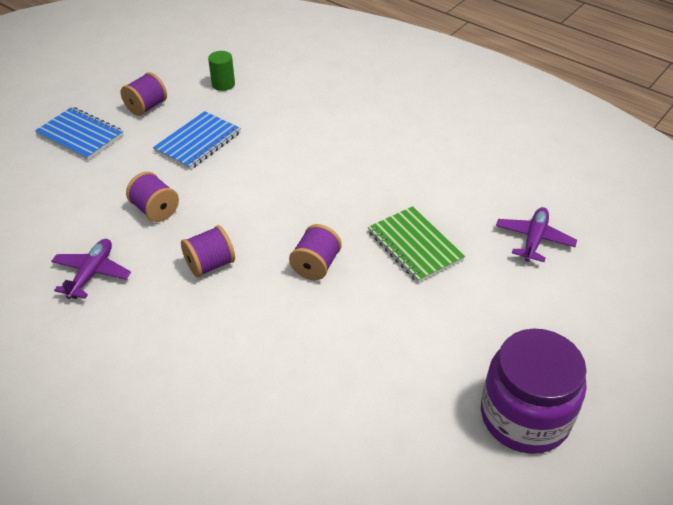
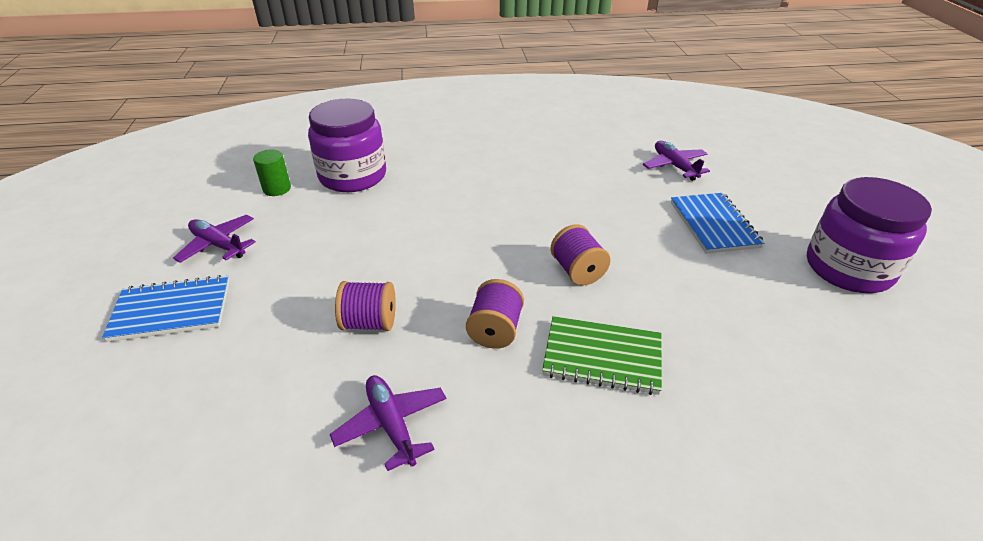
camera: 45 degrees left, 5 degrees down
(146, 107) = (218, 245): purple spool -> purple plane
(198, 142) = (324, 244): blue notebook -> blue notebook (713, 225)
(279, 101) = (353, 176): none -> purple jar
(414, 246) = (618, 213): green notebook -> green notebook (602, 357)

